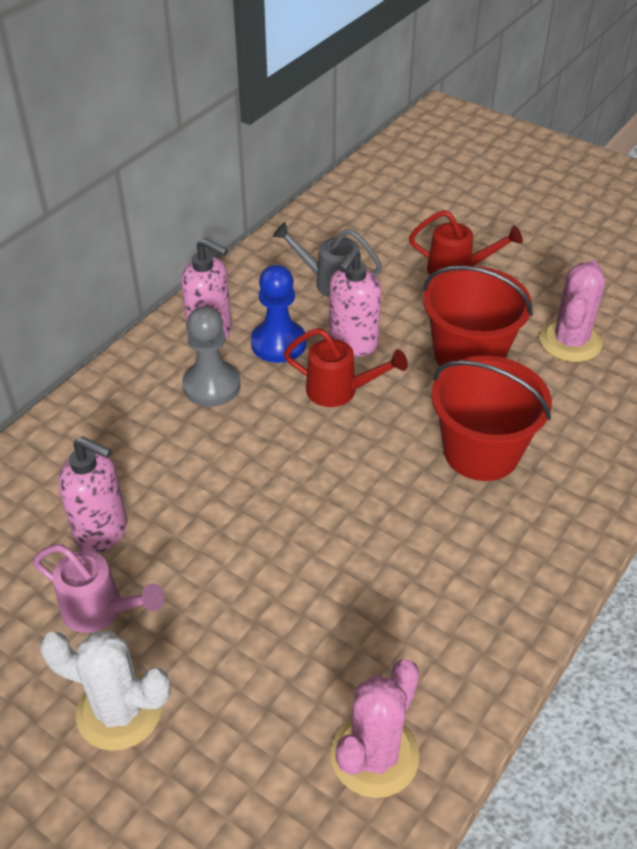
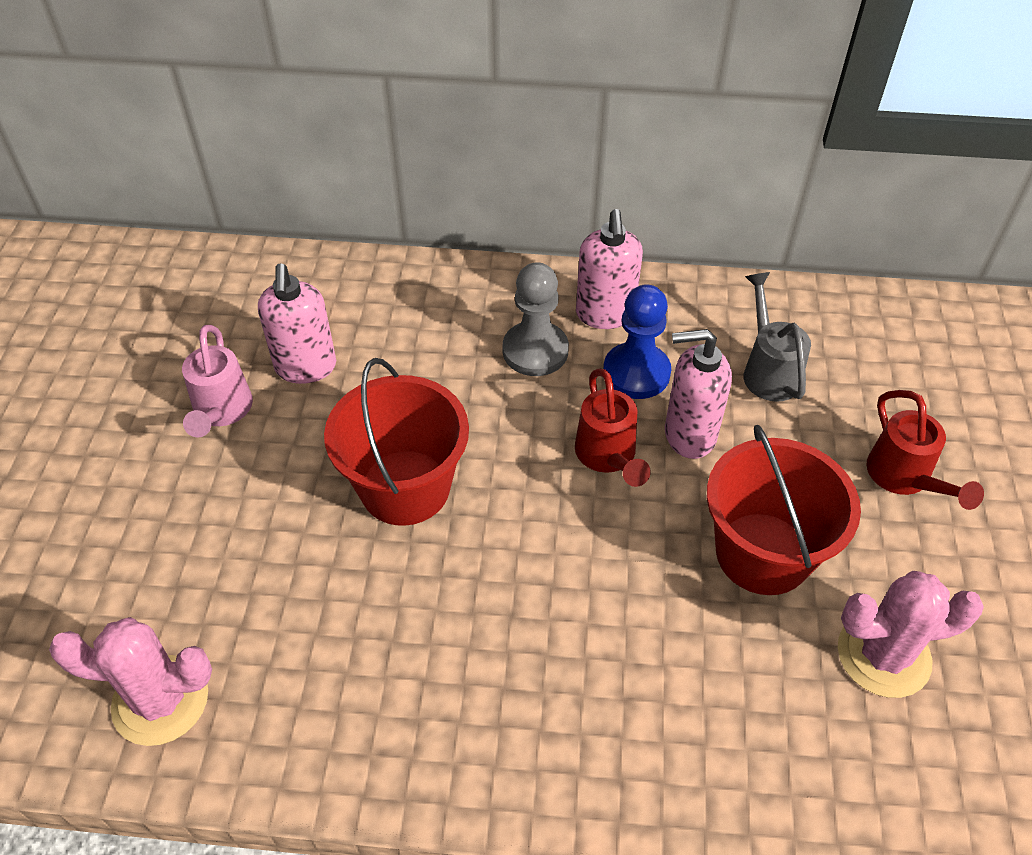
camera: 60 degrees right, 5 degrees up
(119, 711) = (127, 479): white cactus -> none
(481, 452) = (615, 631): red bucket -> red bucket (405, 487)

